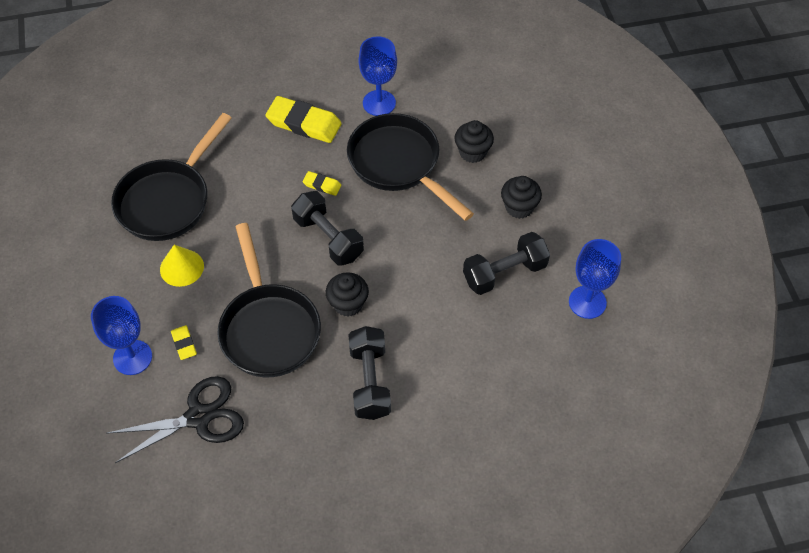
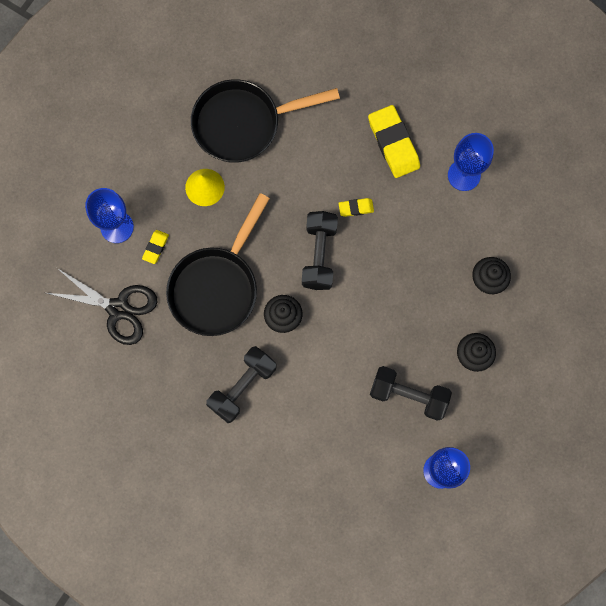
camera: 45 degrees right, 20 degrees up
(322, 185) = (356, 208): yellow eraser -> yellow eraser turned 75 degrees counterclockwise
(399, 164) = (425, 241): black pan -> none

